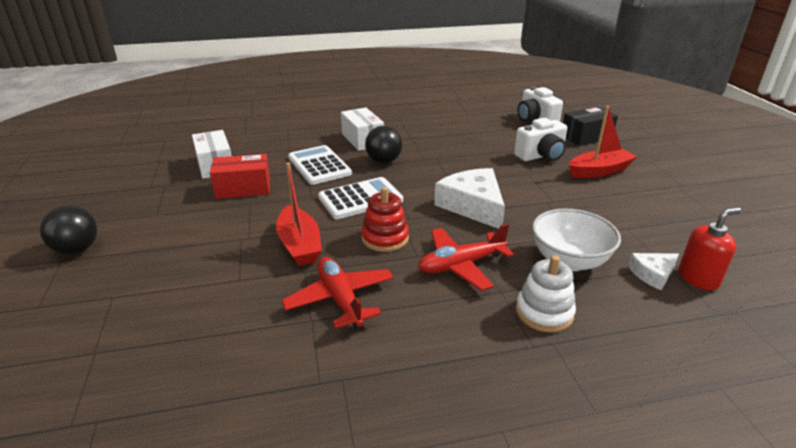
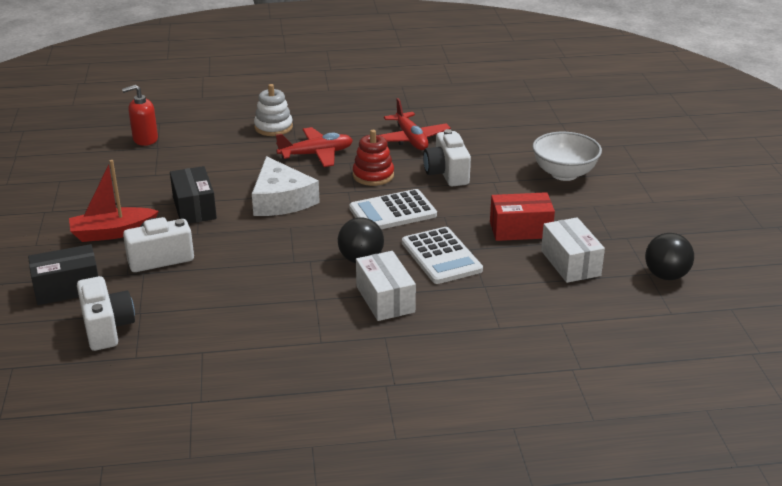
camera: 175 degrees left, 0 degrees up
(77, 249) = (636, 178): black ball -> black ball (666, 276)
(299, 245) = (447, 173): red boat -> white camera
(550, 194) = (194, 208): none -> black box
(569, 261) = (229, 153): white bowl -> white bowl (564, 174)
(652, 274) = (175, 143): white cheese -> none

